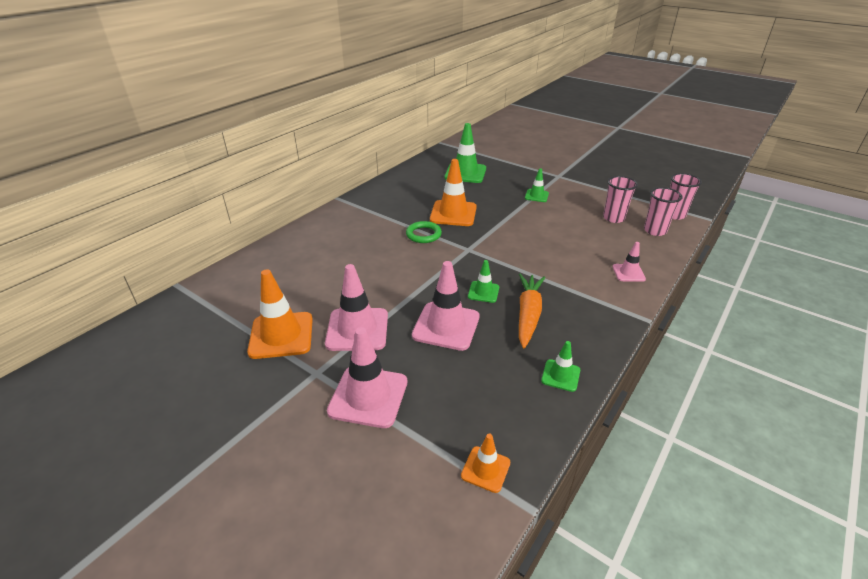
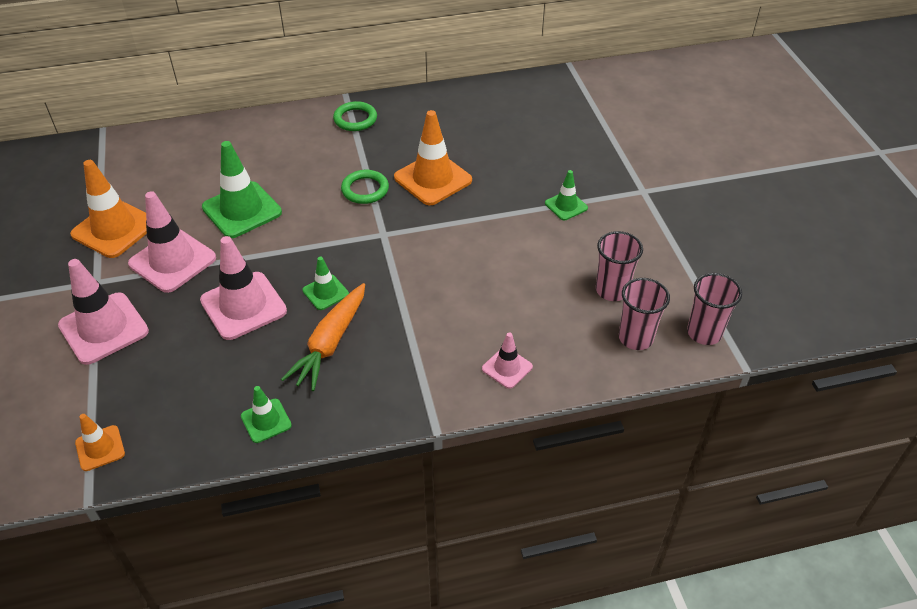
camera: 40 degrees right, 10 degrees up
(363, 206) = (355, 119): none -> green ring
(465, 173) = (530, 127): green traffic cone -> green traffic cone (242, 210)
(528, 314) = (330, 343): orange carrot -> orange carrot turned 150 degrees clockwise

